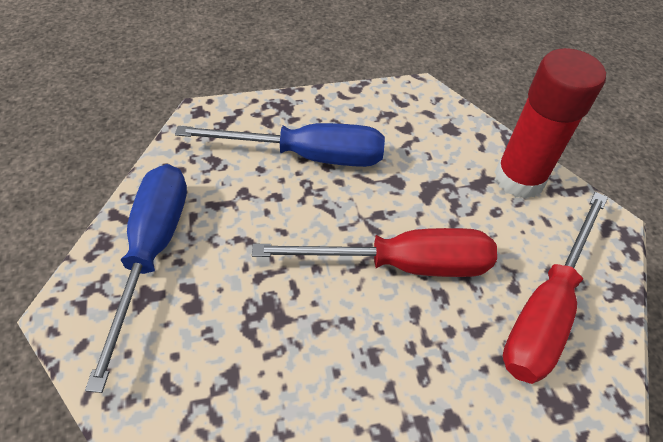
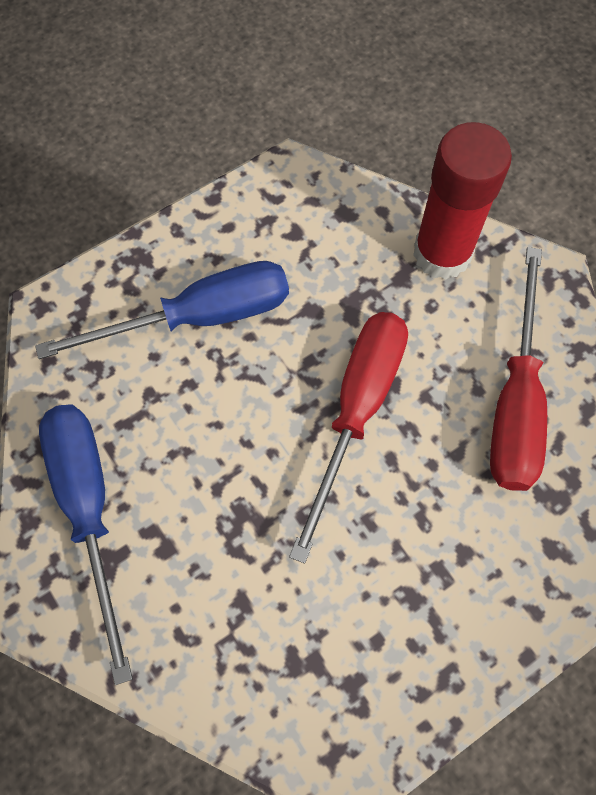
camera: 20 degrees left, 15 degrees up
(401, 264) = (357, 411): red screwdriver -> red screwdriver turned 45 degrees counterclockwise

